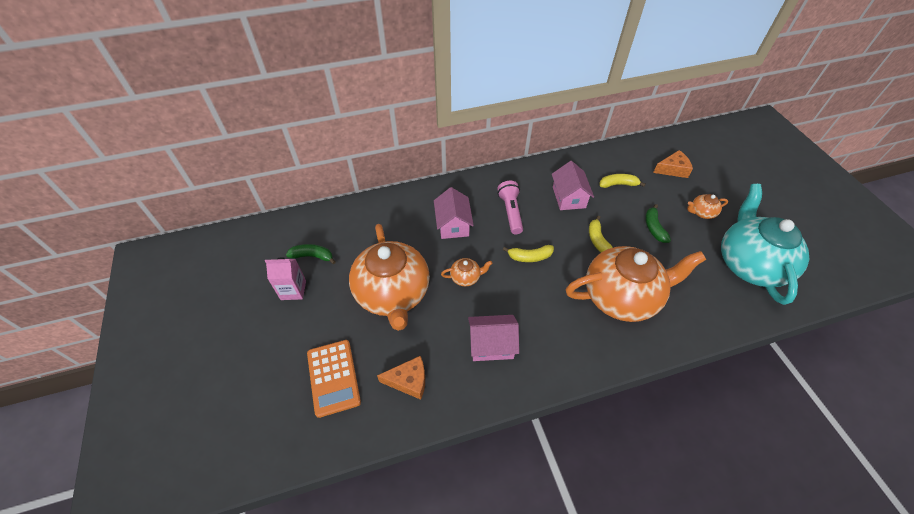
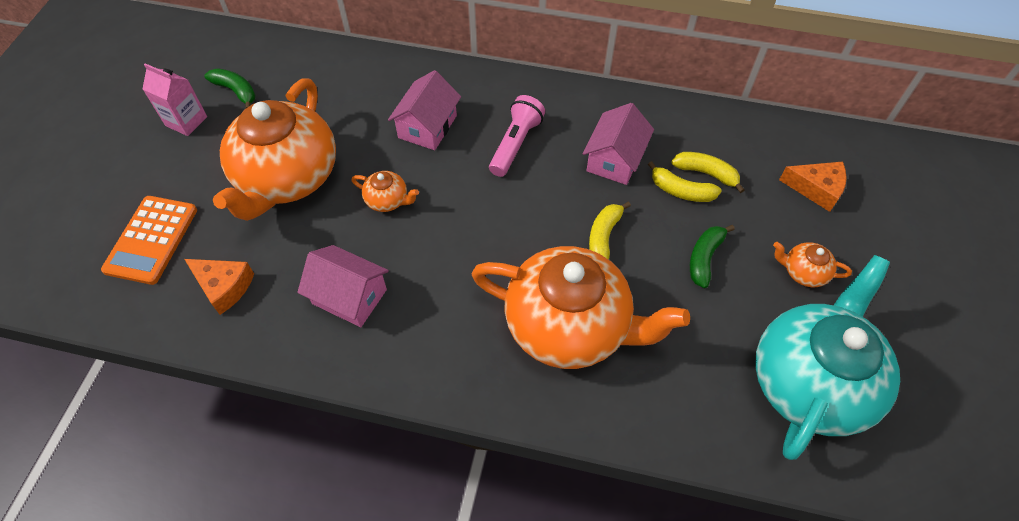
camera: 30 degrees right, 5 degrees up
(529, 257) = (490, 213): yellow banana -> yellow banana (681, 191)

